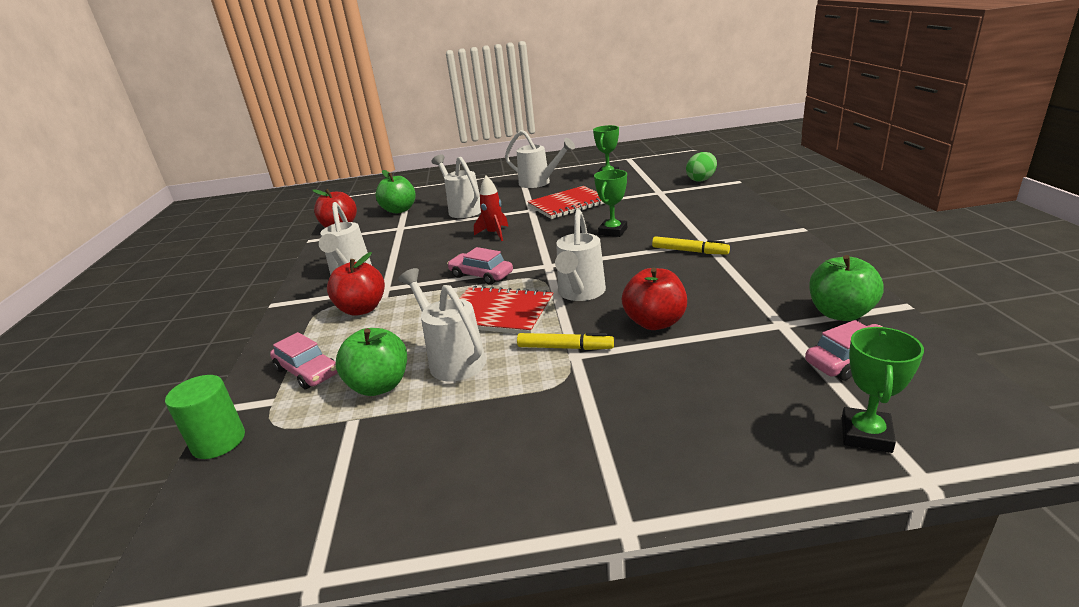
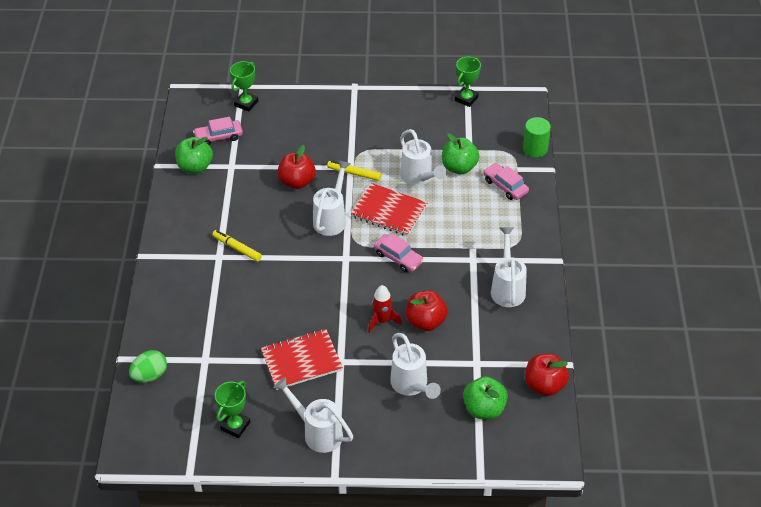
camera: 175 degrees left, 20 degrees up
(362, 309) = (485, 237): red apple -> red apple (425, 321)
(613, 231) = (280, 294): green trophy -> green trophy (466, 99)

